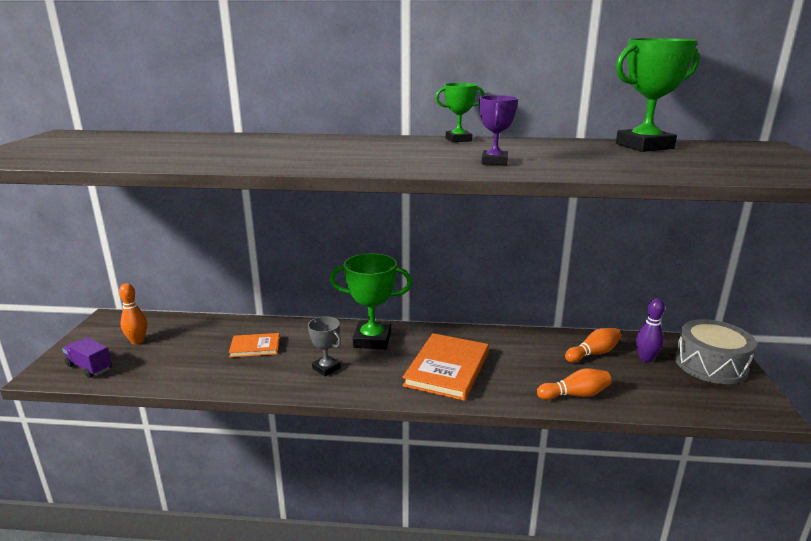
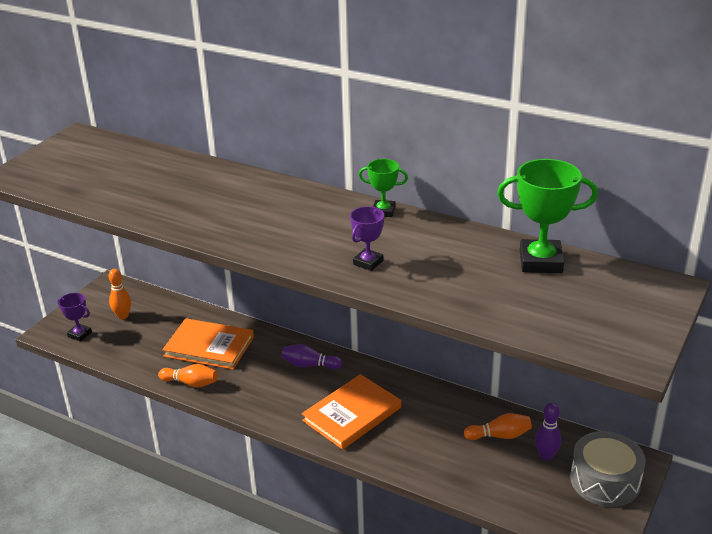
camera: 25 degrees right, 10 degrees up
(89, 367) = (79, 334): purple truck -> purple trophy
(255, 347) = (209, 347): orange book -> orange book, size x1.80
(326, 368) = (253, 385): grey trophy -> none
(372, 340) = (309, 365): green trophy -> purple bowling pin
(575, 395) = (441, 472): orange bowling pin -> orange bowling pin (191, 383)

